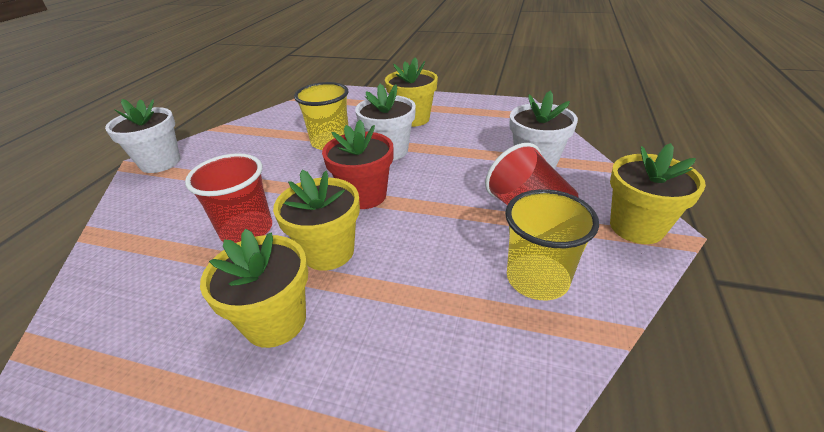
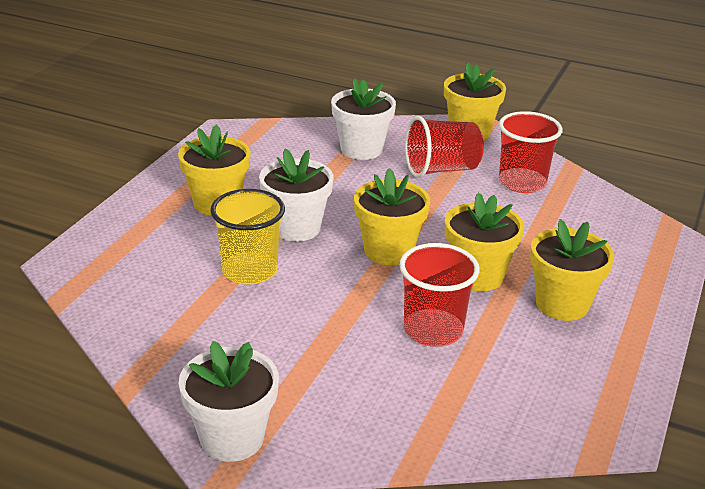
camera: 85 degrees left, 5 degrees down
(364, 196) = (388, 251): red flower pot -> yellow flower pot
(537, 279) = (522, 182): yellow cup -> red cup

